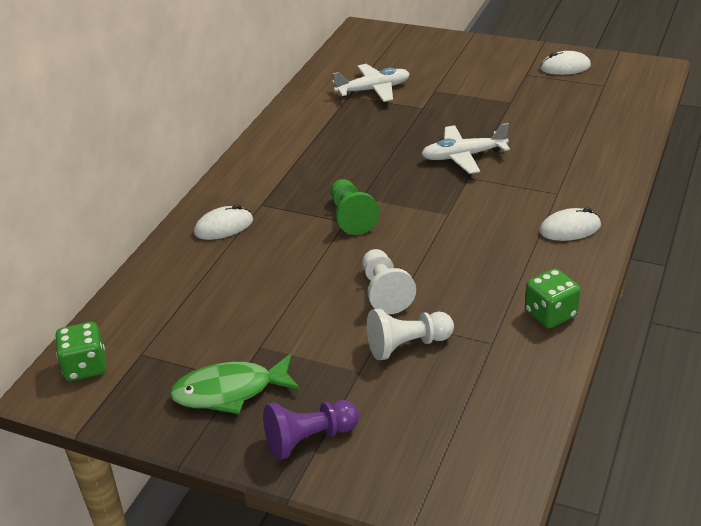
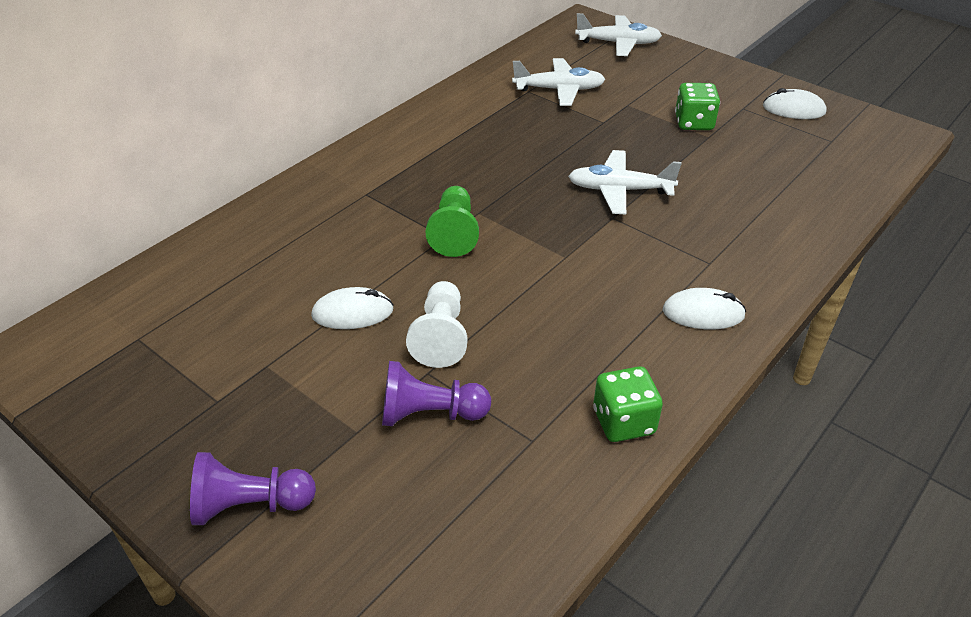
camera: 15 degrees right, 5 degrees up
(85, 367) = (73, 337): green dice -> green dice (694, 123)
(224, 227) = (312, 210): white mouse -> white mouse (352, 313)
(230, 391) = (201, 414): green fish -> none
(401, 43) = (618, 43): none -> white plane
(407, 345) = (430, 414): white pawn -> purple pawn

